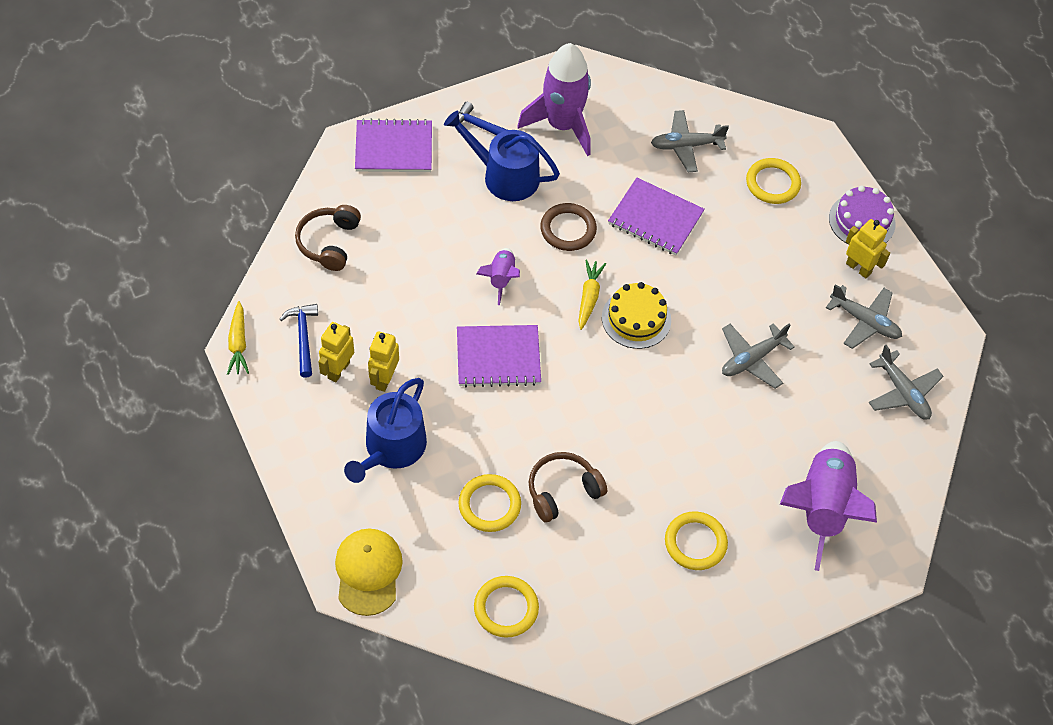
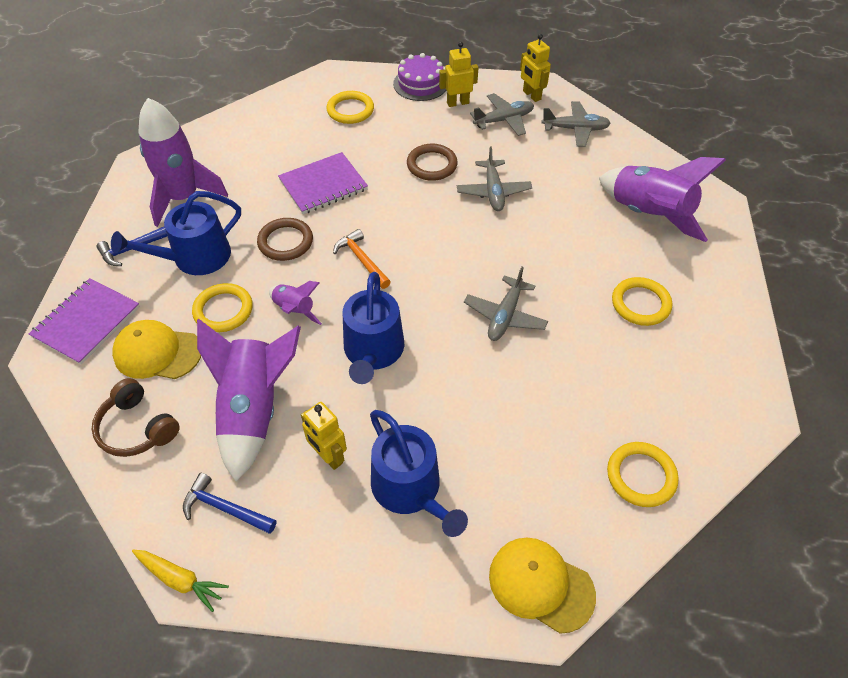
camera: 55 degrees left, 5 degrees down
(338, 370) = (288, 494): yellow robot -> yellow robot (531, 95)
(391, 307) = (254, 410): none -> purple rocket
(398, 212) = (157, 352): none -> yellow cap
(489, 505) = (523, 435): yellow ring -> yellow ring (223, 310)
(498, 357) = (373, 352): purple notebook -> blue watering can
(563, 491) = (540, 371): brown headphones -> none
(589, 297) = (362, 260): yellow carrot -> orange hammer
(636, 318) = (405, 240): yellow cake -> none
(686, 146) = (275, 138): grey plane -> grey plane (505, 316)
(749, 290) = (432, 165): none -> brown ring

